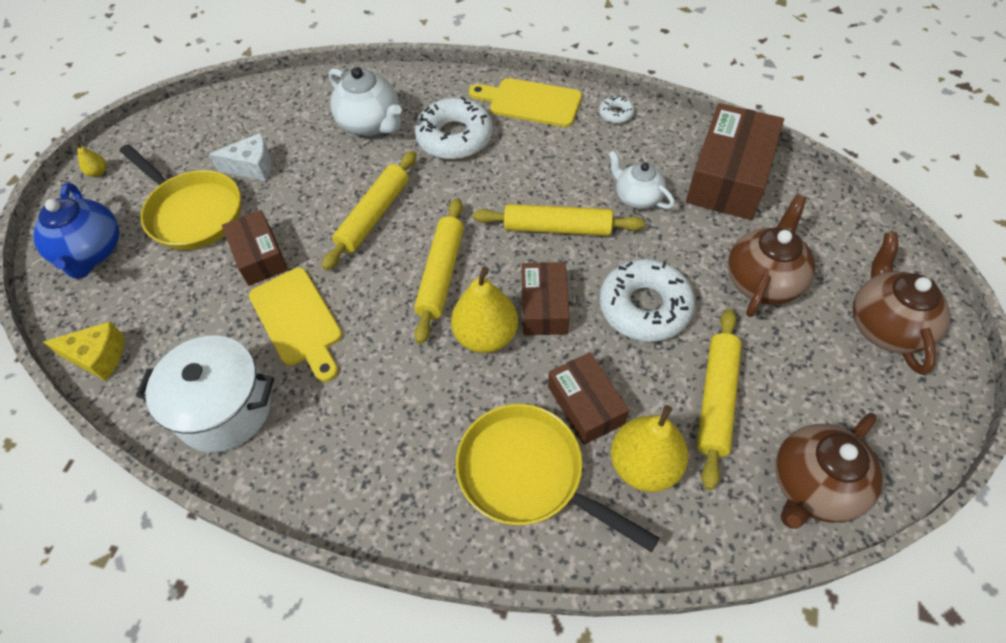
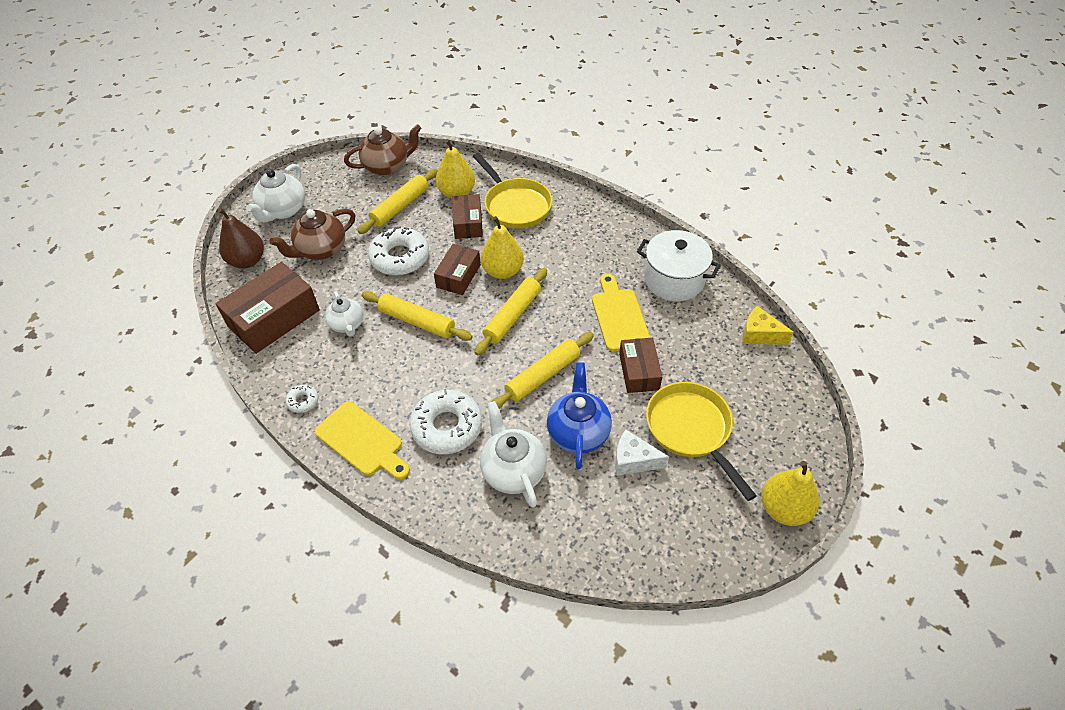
camera: 160 degrees left, 5 degrees down
(92, 252) = (776, 420): blue teapot -> blue teapot (578, 432)
(98, 172) = (784, 509): yellow pear -> yellow pear, size x2.27
(841, 232) = (247, 261): none -> brown pear
(885, 326) = (283, 210): brown teapot -> white teapot

